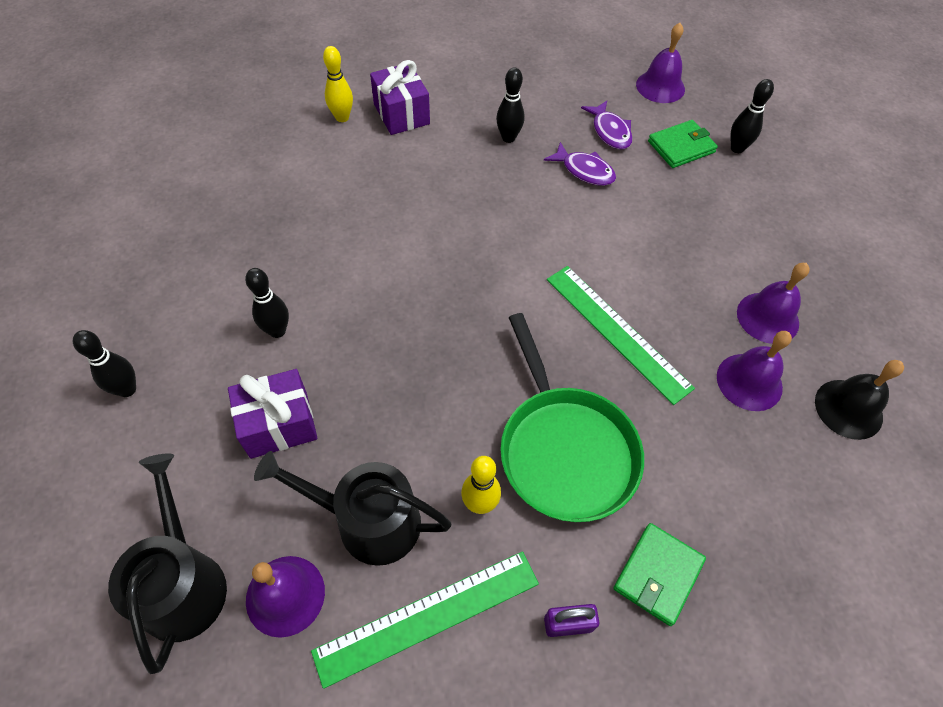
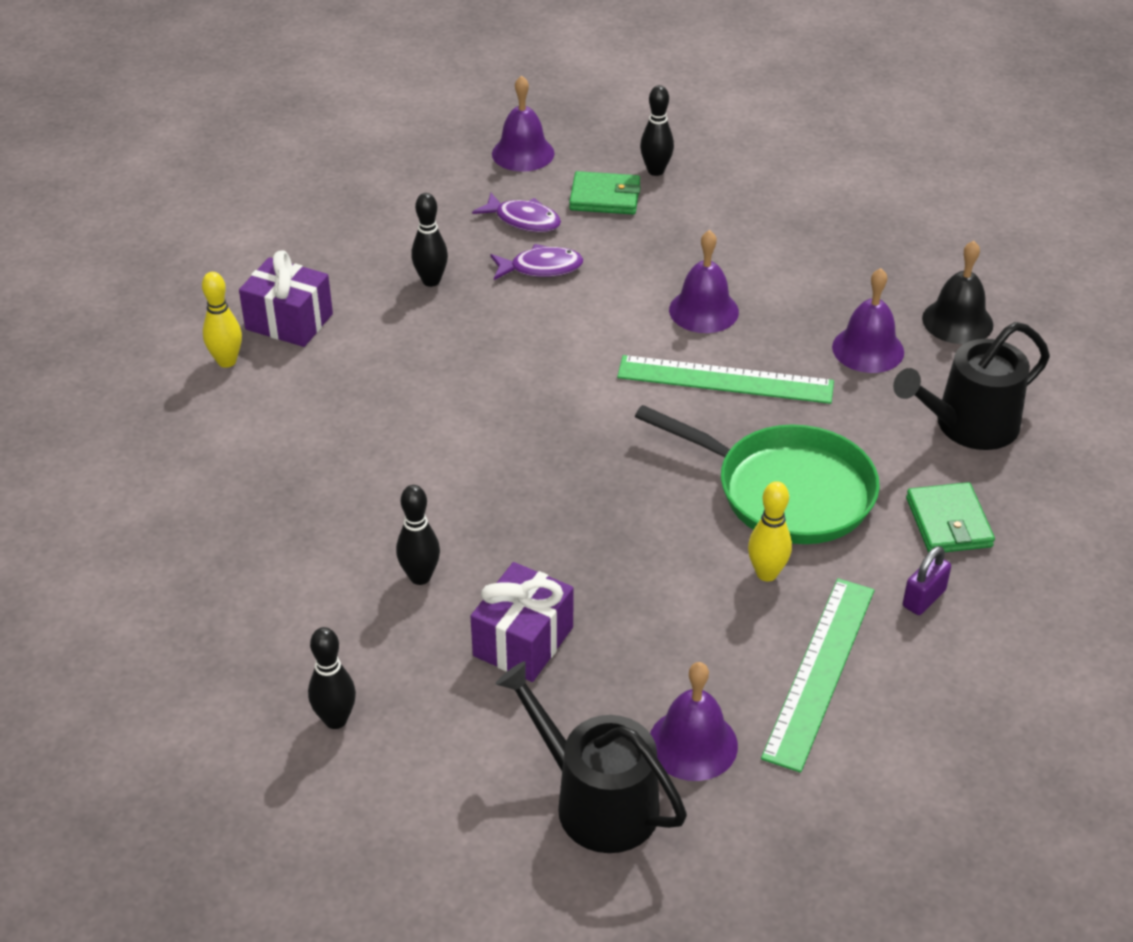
camera: 40 degrees left, 15 degrees down
(368, 521) = (694, 649): black watering can -> black watering can (968, 425)
(681, 147) = (605, 197): green wallet -> green wallet turned 75 degrees clockwise
(767, 317) = (830, 293): purple bell -> purple bell (703, 310)

